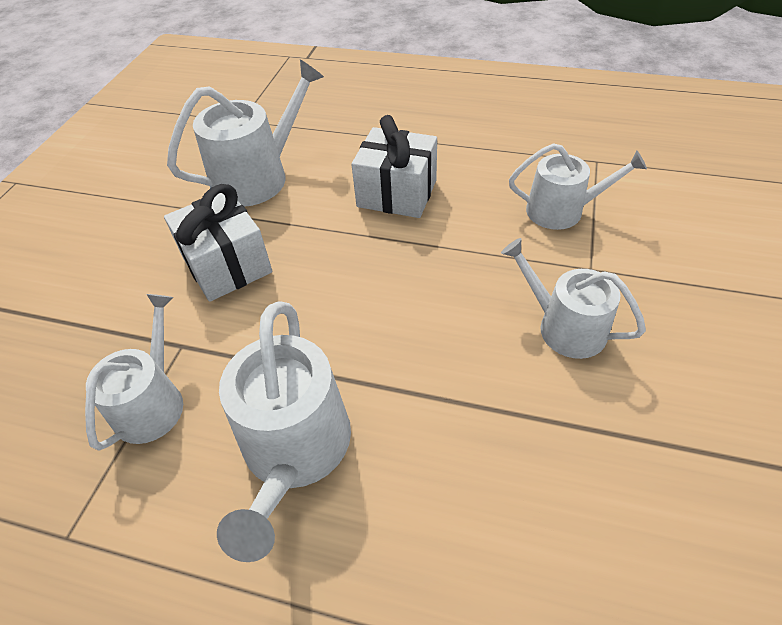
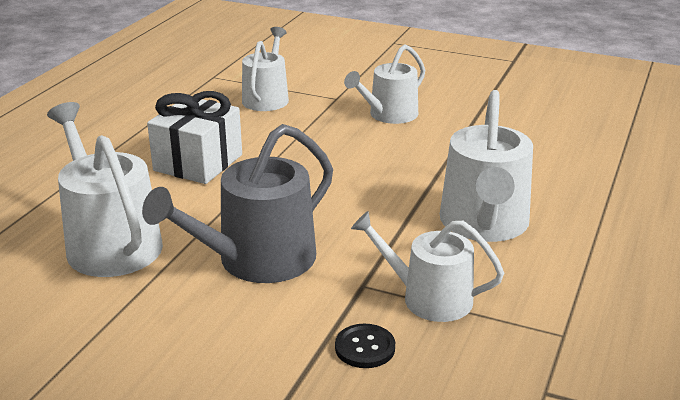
camera: 85 degrees left, 20 degrees down
(87, 359) = (365, 348): none -> black button
(227, 265) = (256, 260): white gift -> grey watering can
(294, 451) = (484, 224): white watering can -> white watering can turned 90 degrees clockwise

